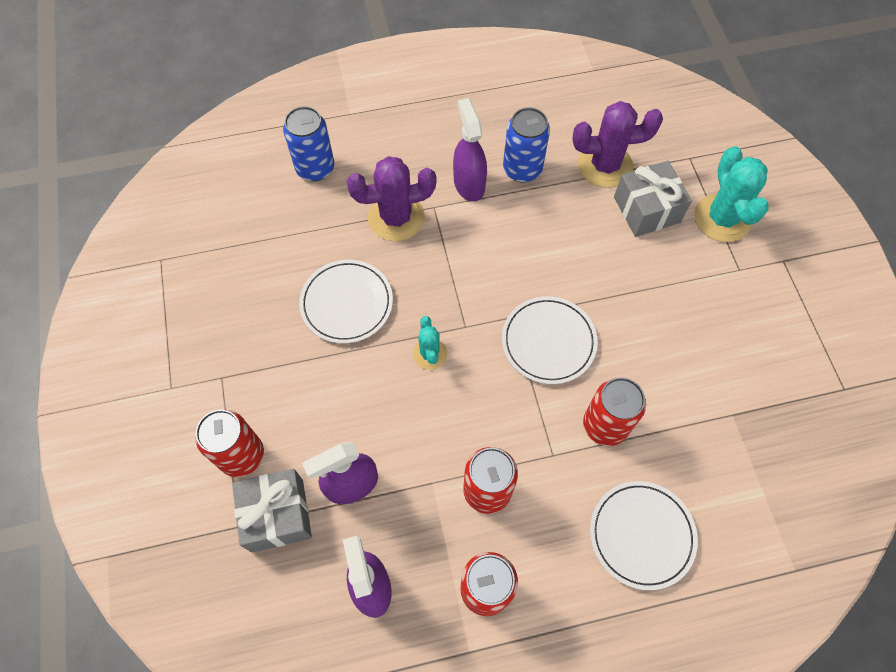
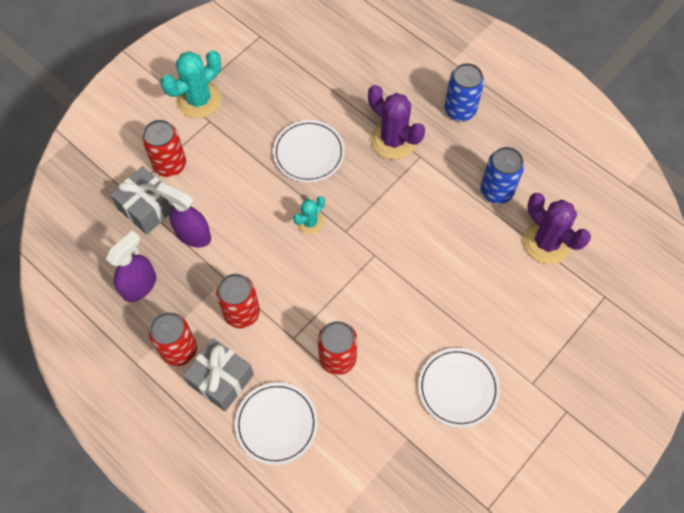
camera: 55 degrees right, 0 degrees up
(315, 168) = (391, 70): blue can -> blue can (460, 110)
(469, 184) = (456, 166): purple spray bottle -> none
(548, 341) = (373, 288): white plate -> white plate (458, 388)
(646, 209) = (531, 291): grey gift -> grey gift (221, 379)
(722, 218) = (568, 347): turquoise cactus -> turquoise cactus (199, 100)

